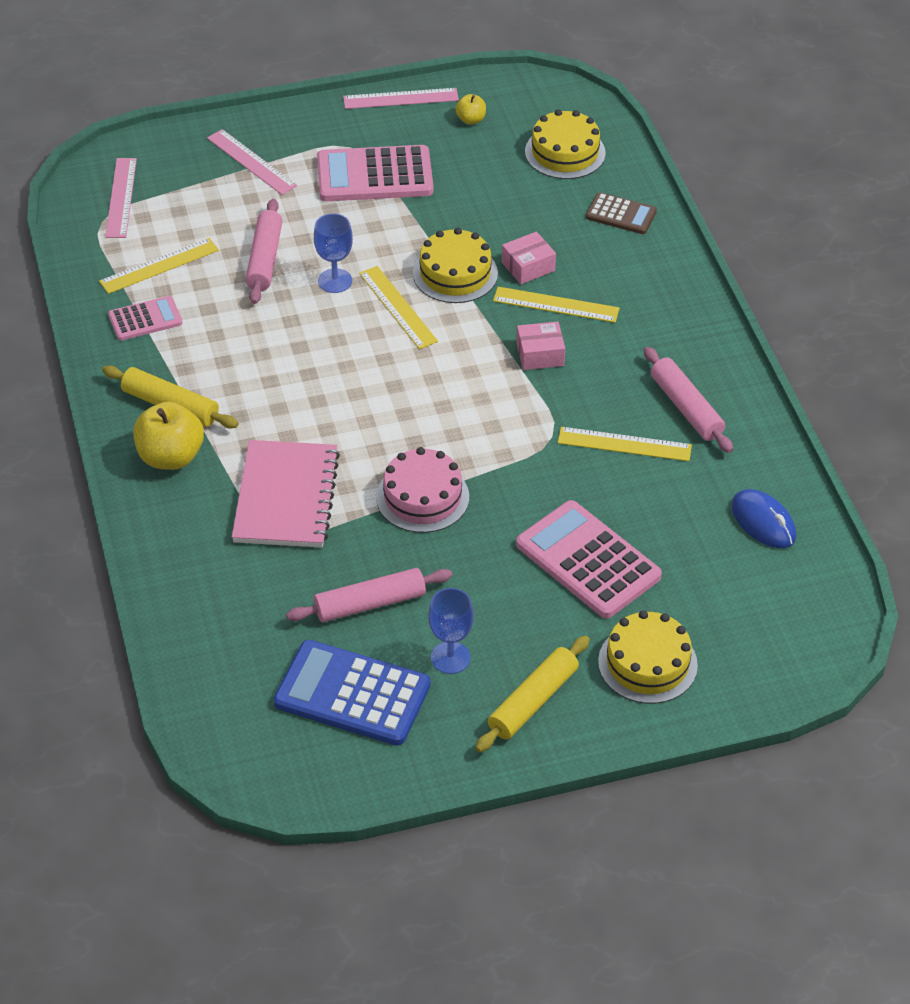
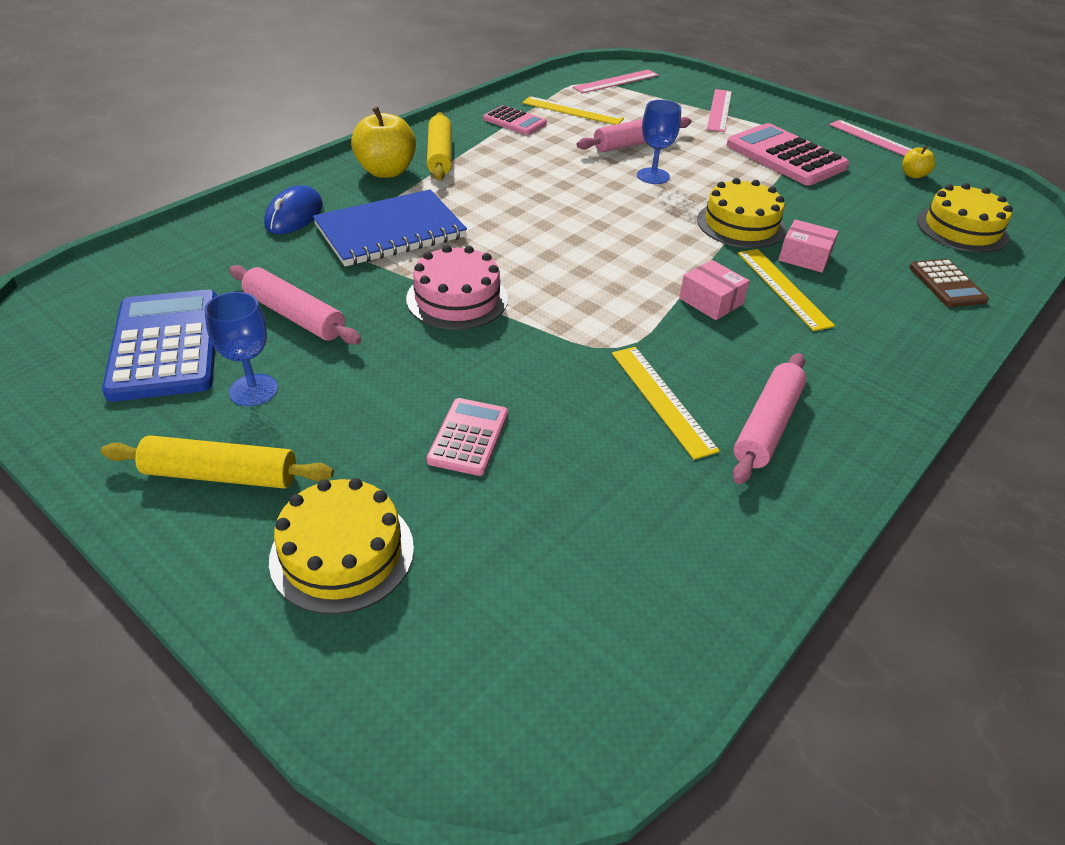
camera: 55 degrees right, 5 degrees down
(286, 497) = (390, 231): pink notebook -> blue notebook
(398, 307) = (665, 211): yellow ruler -> none
(588, 560) = (468, 437): pink calculator -> pink calculator, size x0.55
(763, 522) = (670, 570): blue mouse -> blue mouse (294, 215)

